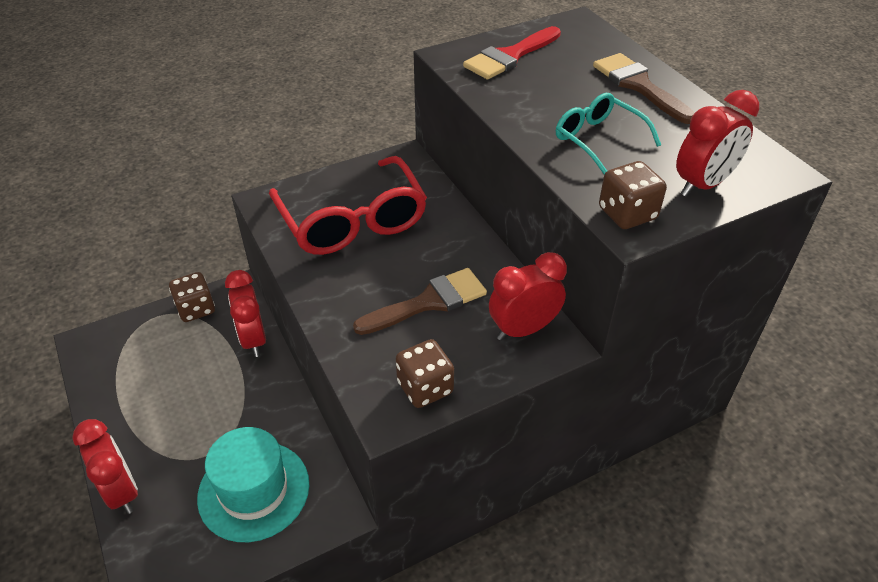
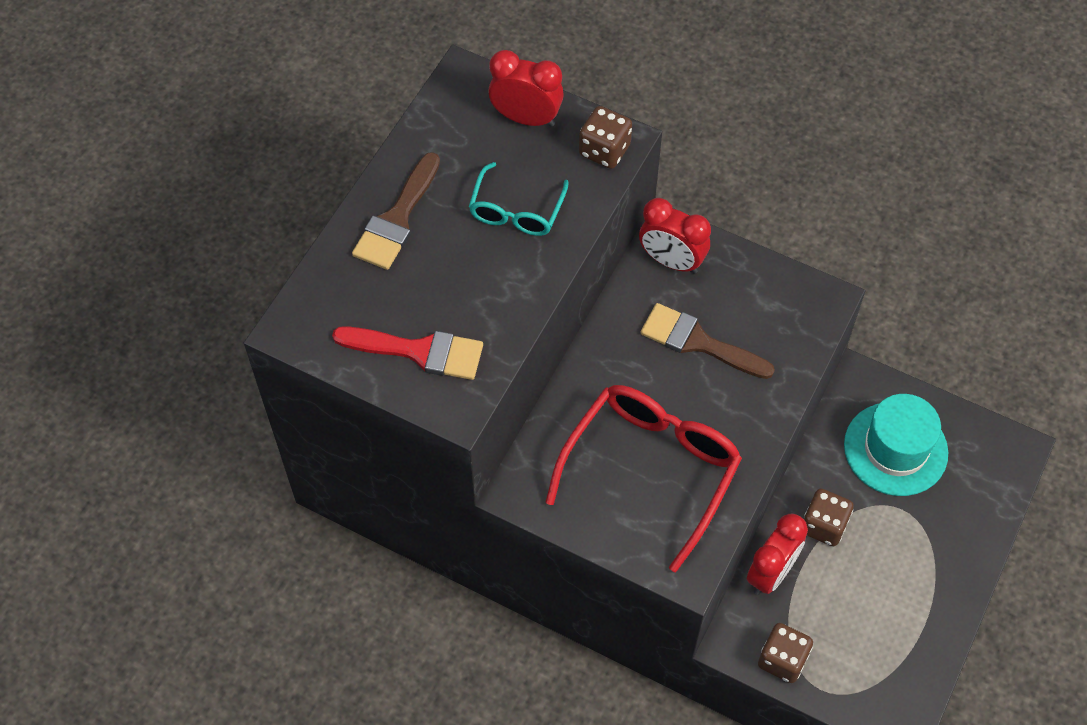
camera: 125 degrees left, 15 degrees up
(122, 491) = (980, 543): red clock -> none
(425, 388) = (782, 292): brown dice -> brown dice (823, 525)

